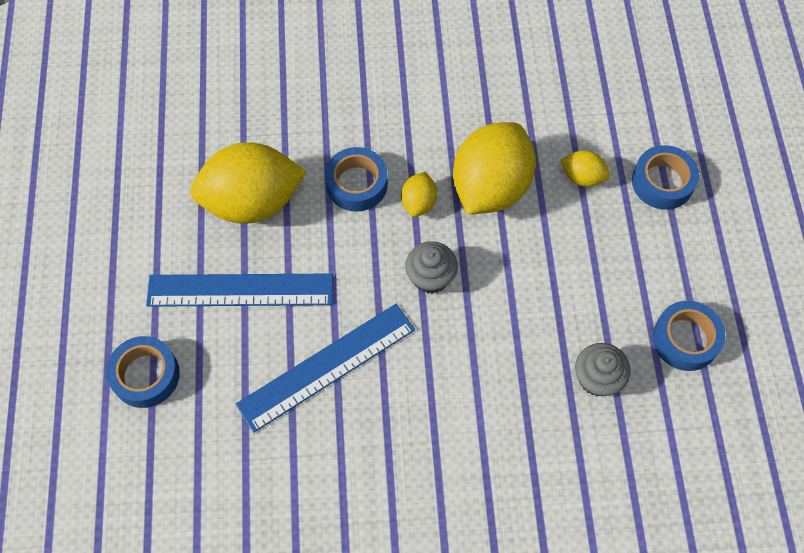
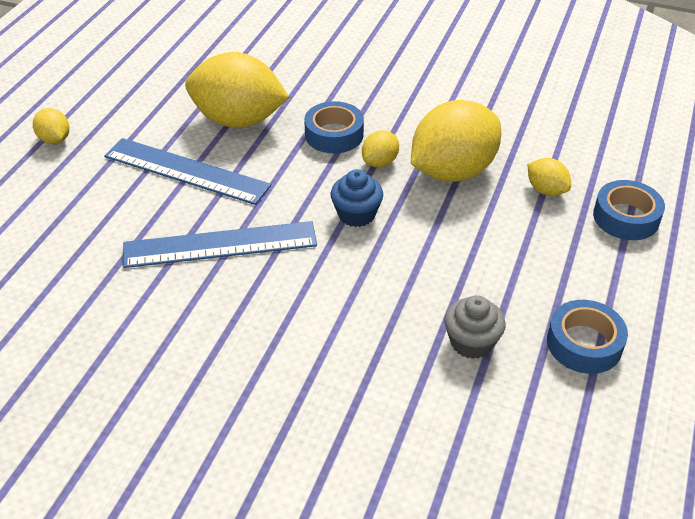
camera: 25 degrees right, 20 degrees down
(79, 304) = (55, 139): none -> yellow lemon
(146, 375) = (68, 199): blue tape -> none
(430, 277) = (356, 214): grey cupcake -> blue cupcake

